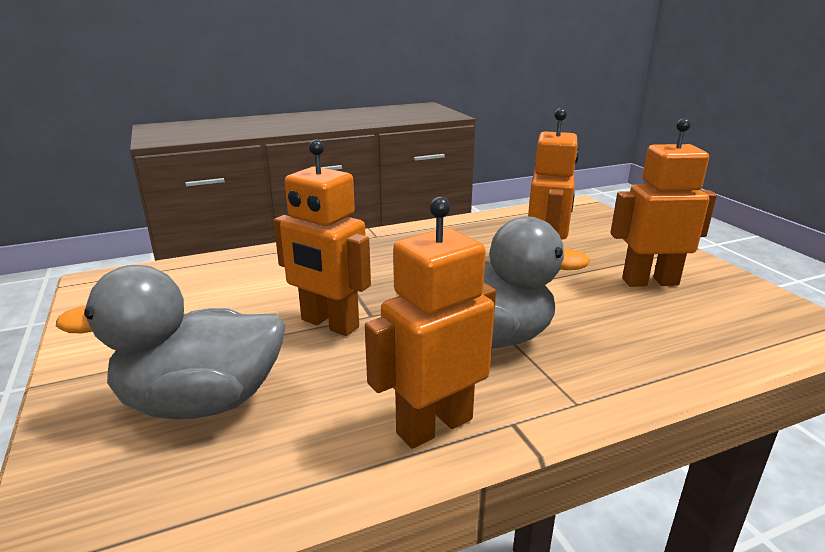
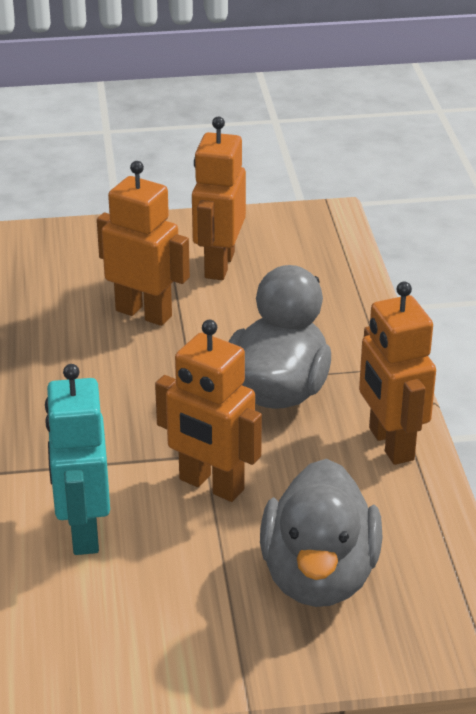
camera: 75 degrees left, 10 degrees up
(262, 281) = (83, 531): none -> turquoise robot
(329, 324) = (211, 485): orange robot -> orange robot turned 75 degrees clockwise

